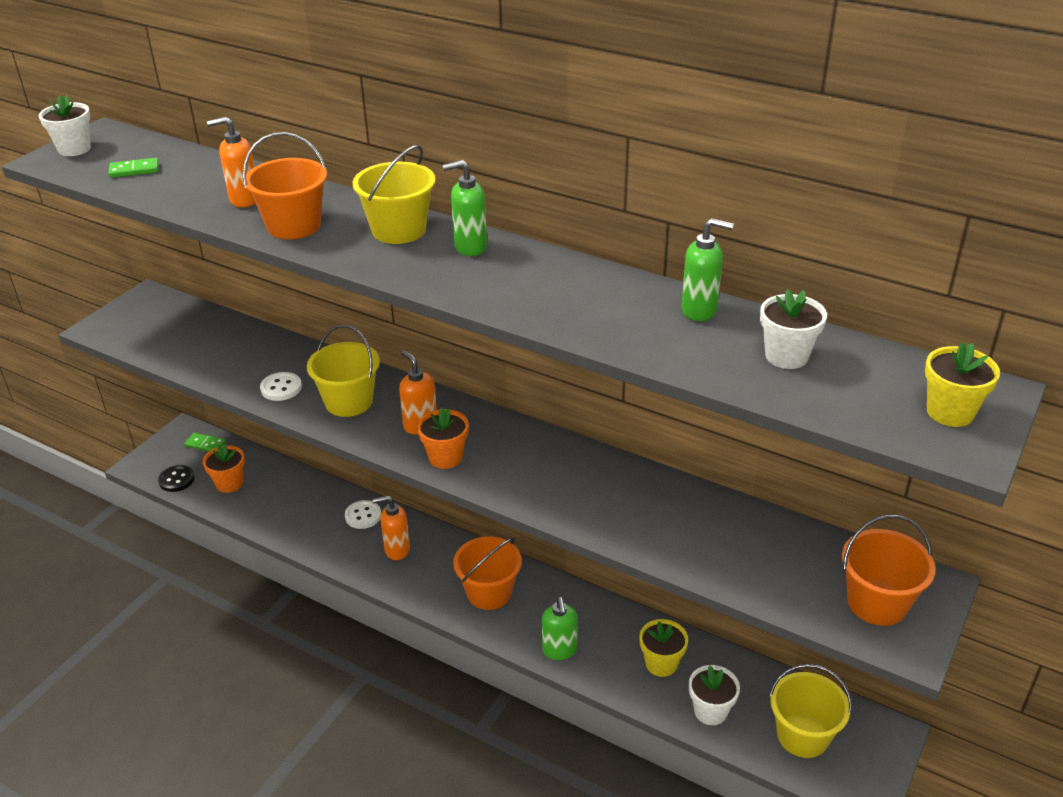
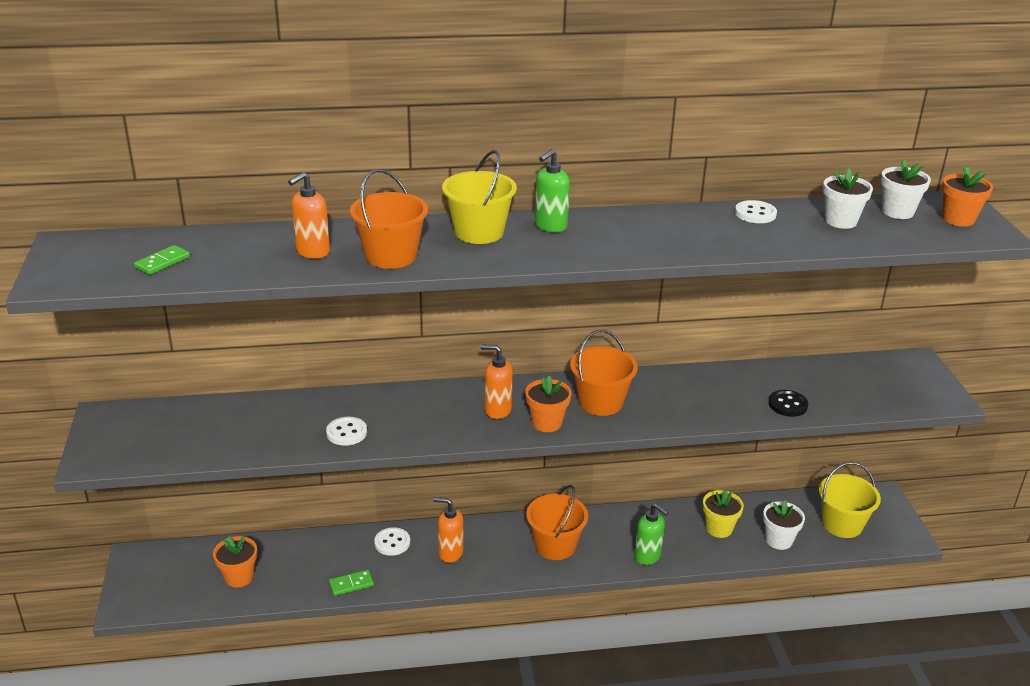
camera: 40 degrees left, 5 degrees down
(74, 149) = (62, 265): white flower pot -> white flower pot (897, 212)
(176, 480) = (181, 599): black button -> black button (787, 405)
(205, 444) = (173, 558): green domino -> green domino (351, 584)
(349, 402) = (418, 418): yellow bucket -> none
(396, 550) = (450, 553): orange soap dispenser -> orange soap dispenser turned 60 degrees clockwise
(699, 310) = (755, 214): green soap dispenser -> white button
(877, 603) = (904, 384): orange bucket -> orange bucket (601, 402)
(950, 412) = (958, 219): yellow flower pot -> orange flower pot

